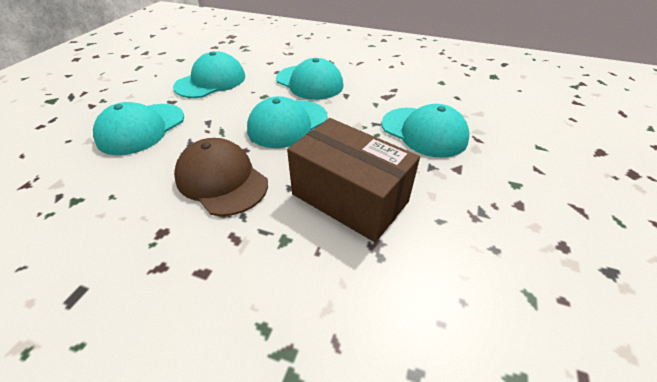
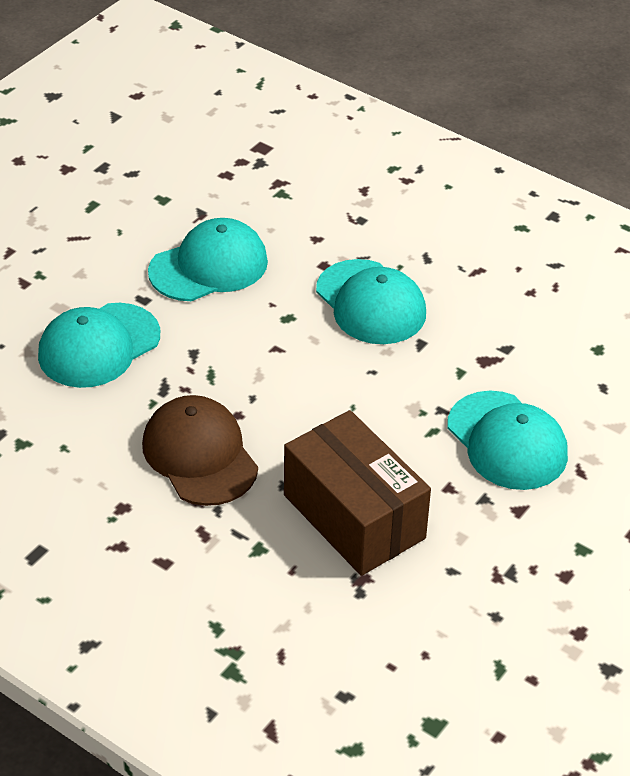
camera: 15 degrees right, 0 degrees up
(287, 123) = (309, 382): turquoise cap -> none

